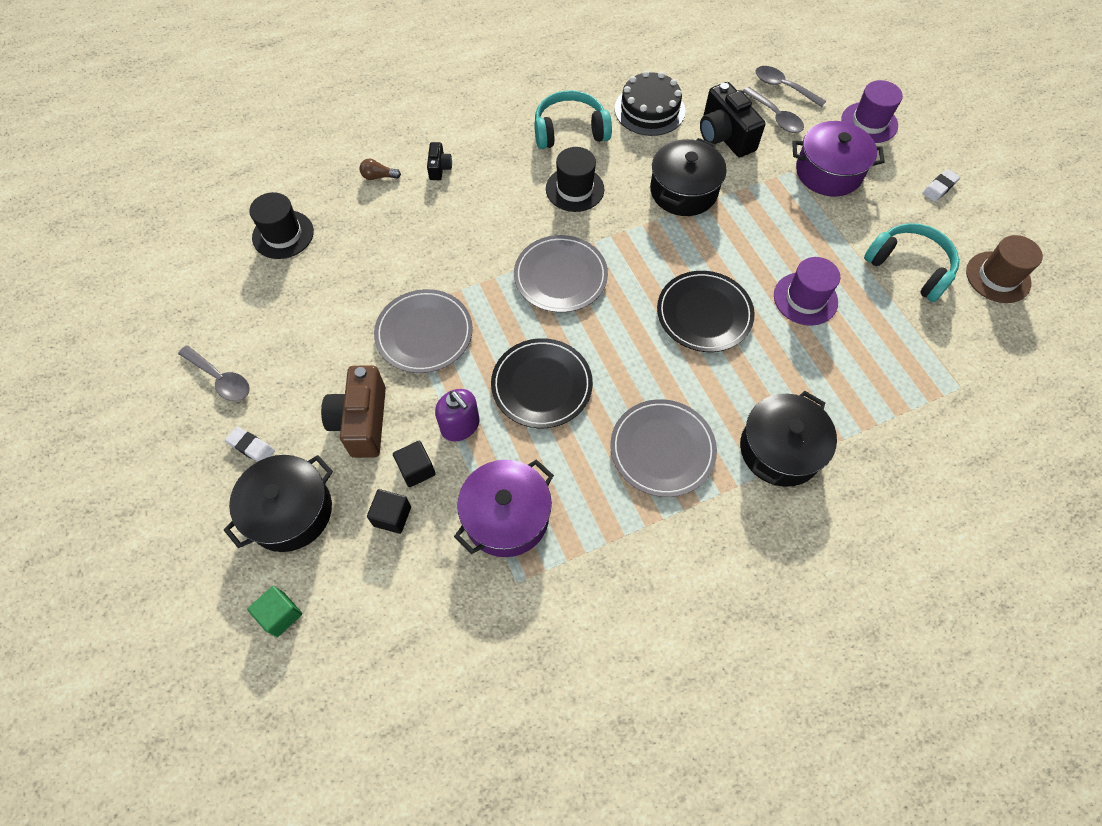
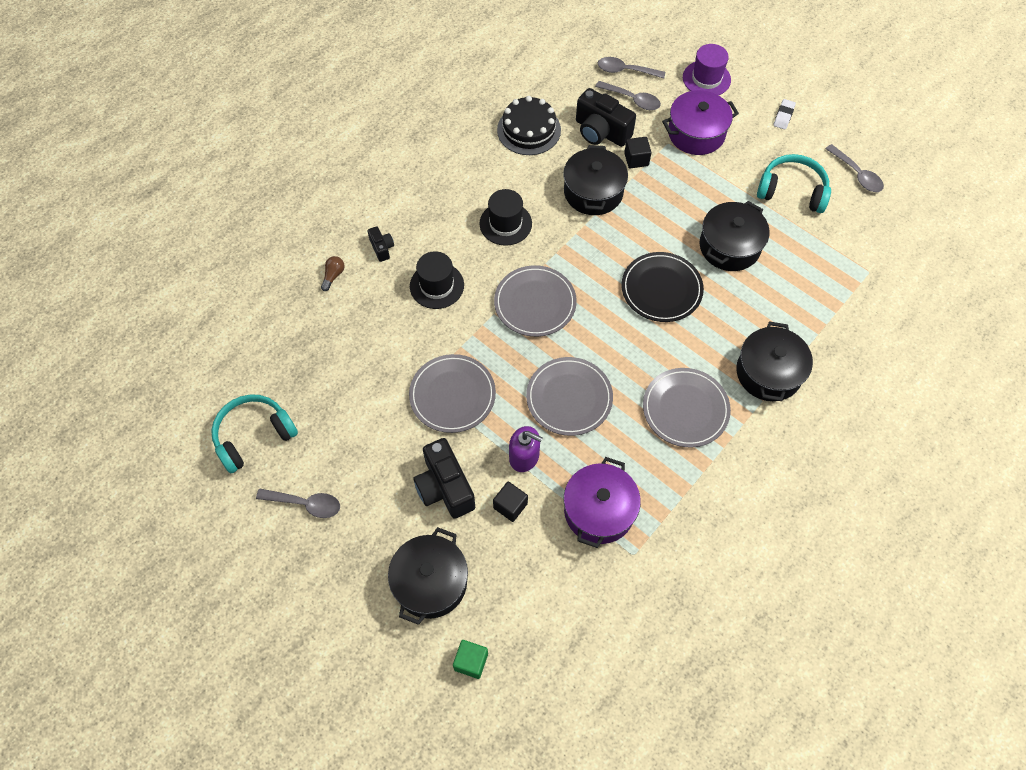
camera: 25 degrees left, 0 degrees up
(251, 447) = (367, 547): white eraser -> none
(283, 234) = (281, 360): black hat -> black hat (437, 285)
(362, 422) = (444, 487): brown camera -> black camera
(378, 176) = (333, 276): brown light bulb -> brown light bulb turned 135 degrees clockwise
(392, 516) = (512, 549): black cube -> black cube (636, 159)
(541, 385) = (569, 398): black plate -> grey plate
(570, 130) = (473, 173): turquoise headphones -> turquoise headphones (253, 435)
(805, 298) = (729, 246): purple hat -> black pot
(998, 277) = (857, 174): brown hat -> grey spoon

